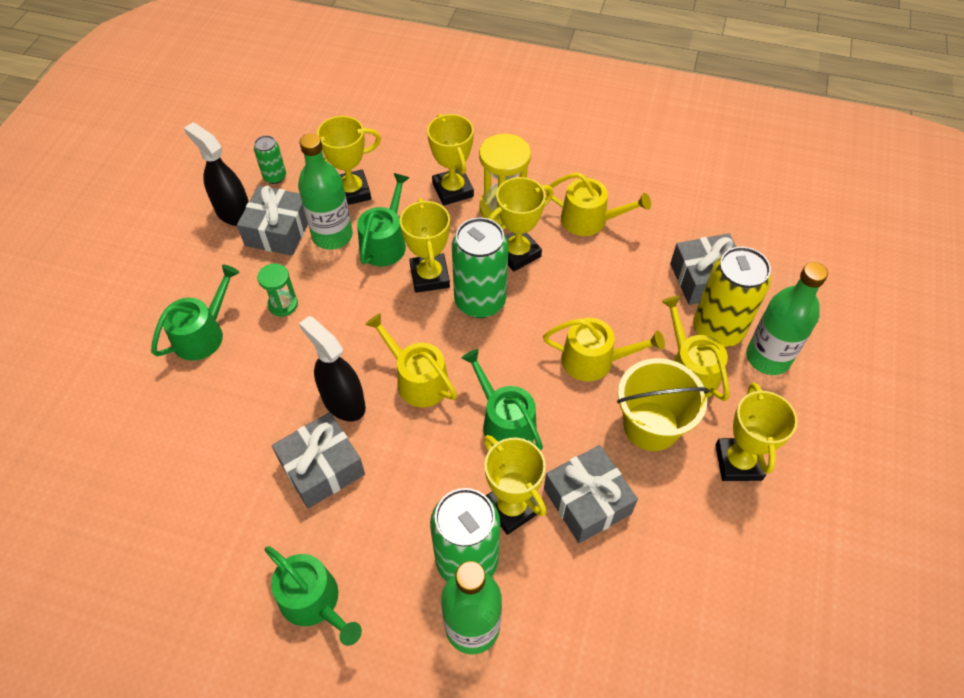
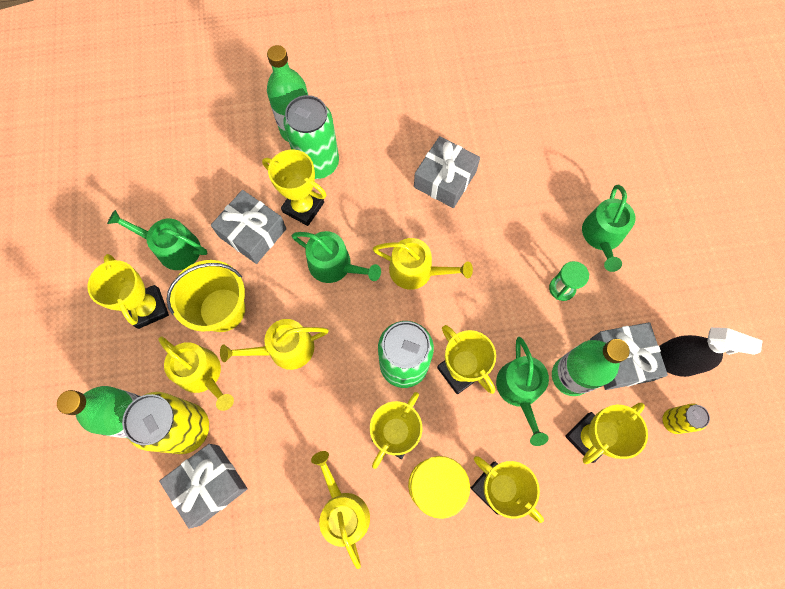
camera: 155 degrees right, 15 degrees up
(275, 177) = (673, 421): green can -> yellow can
(314, 601) = (398, 105): green watering can -> green watering can (173, 248)
(343, 402) = (460, 230): black spray bottle -> none
(589, 220) = (343, 511): yellow watering can -> yellow watering can turned 75 degrees clockwise

